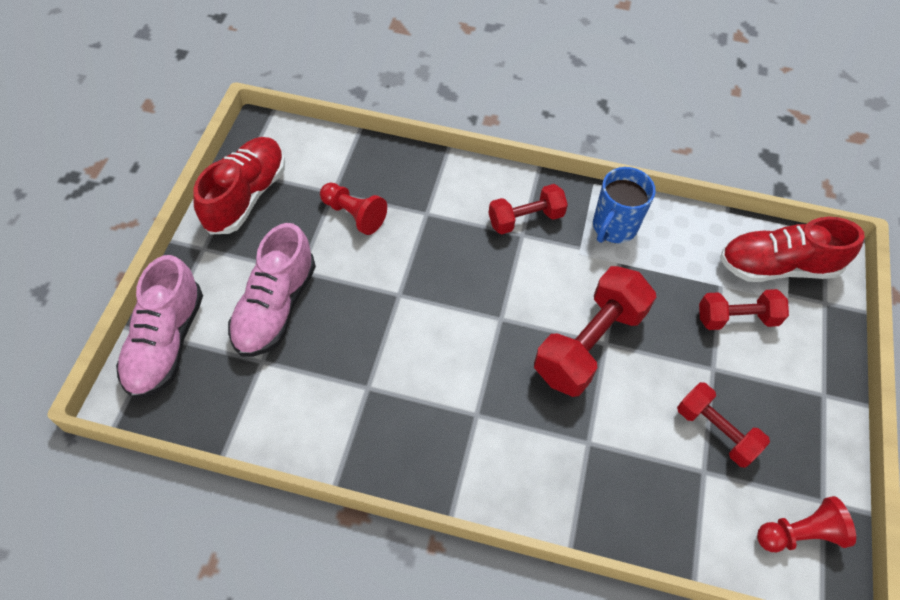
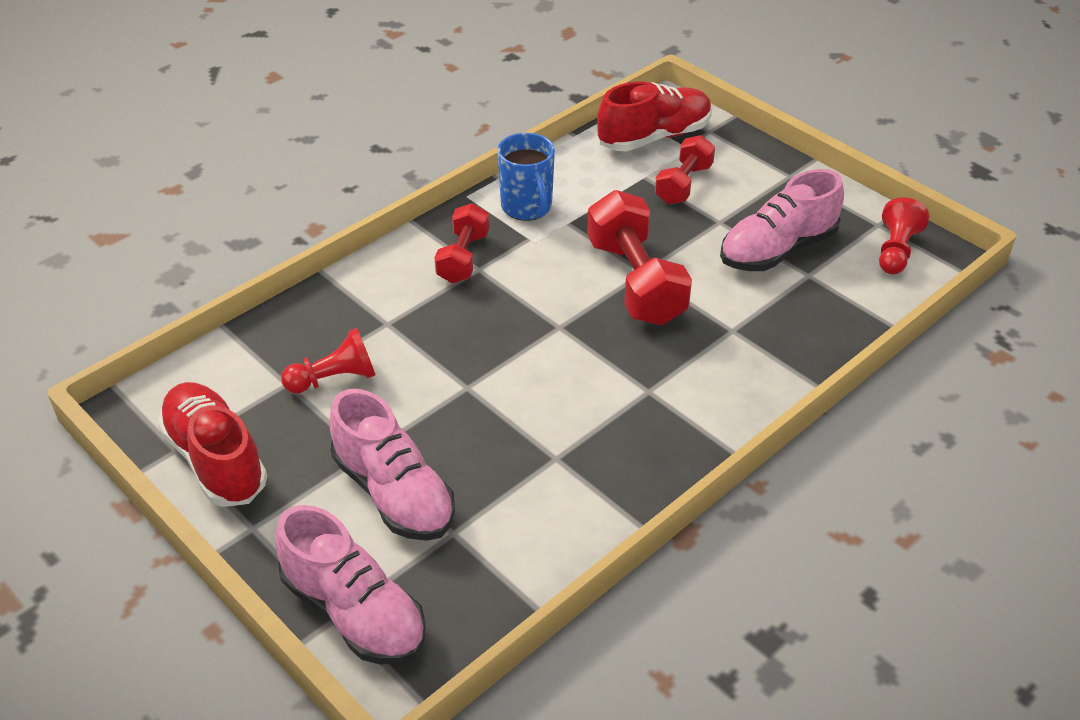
camera: 55 degrees left, 15 degrees down
(715, 431) = (777, 250): red dumbbell -> pink shoe
(777, 266) = (654, 137): red shoe -> red shoe turned 150 degrees counterclockwise

